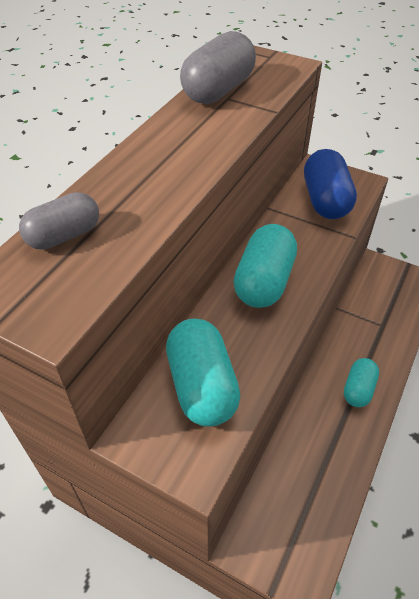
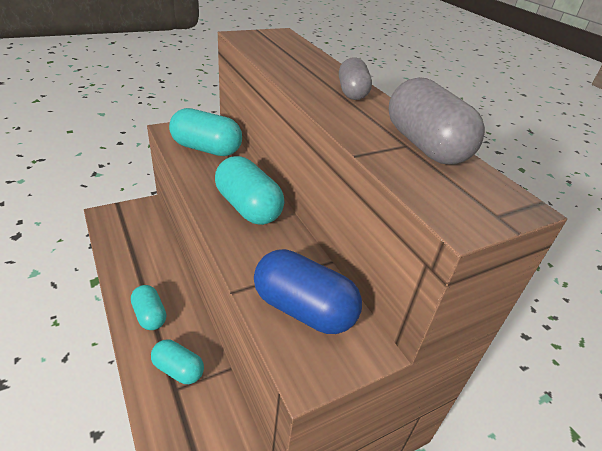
camera: 120 degrees right, 10 degrees down
(64, 236) = (295, 50): grey capsule -> grey capsule (352, 92)
(370, 334) = (178, 369): none -> turquoise capsule

